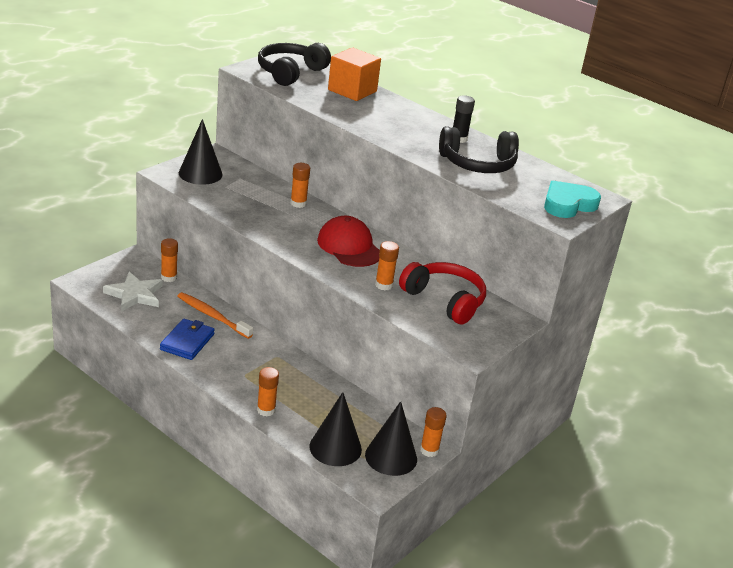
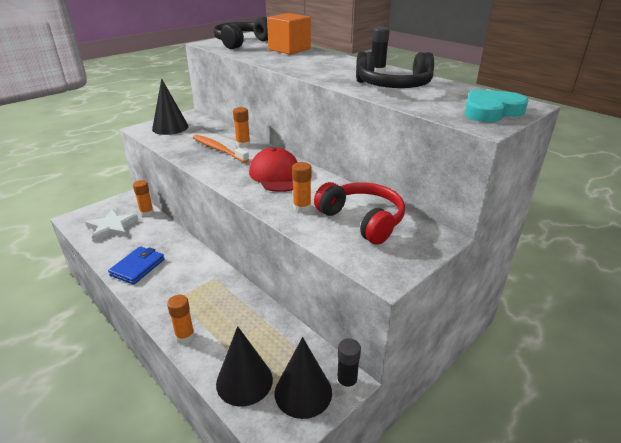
camera: 10 degrees right, 0 degrees up
(213, 316) = (170, 243): orange toothbrush -> orange toothbrush (219, 149)
(429, 450) = (347, 382): orange glue stick -> black glue stick

